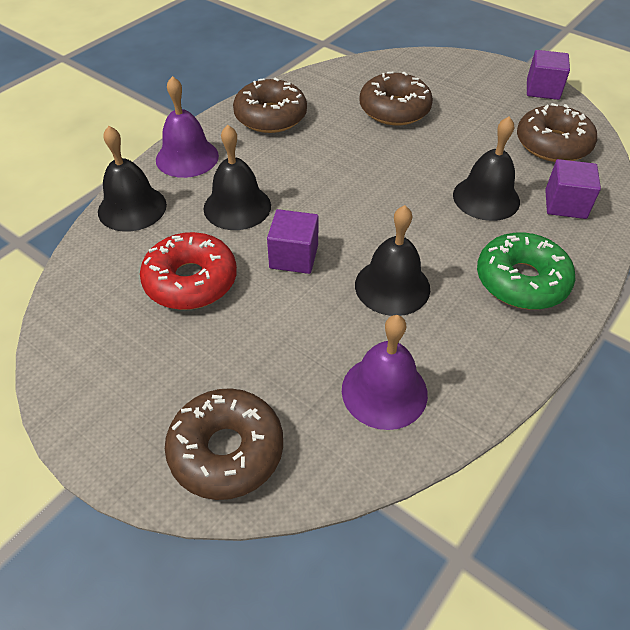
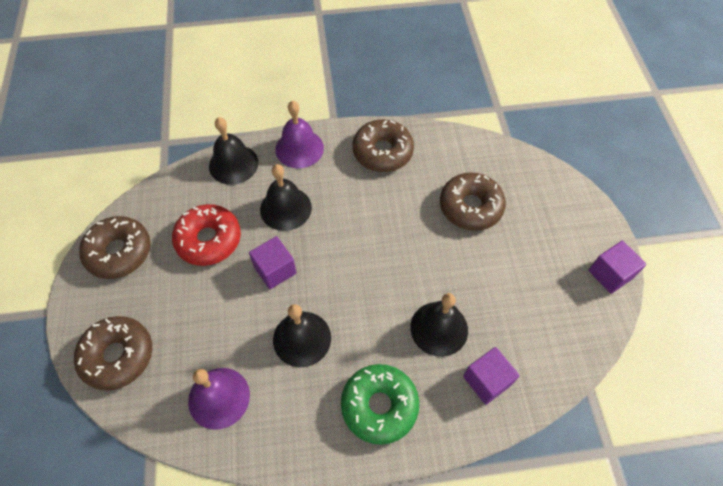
camera: 45 degrees right, 10 degrees up
(552, 144) = (547, 327): brown donut -> brown donut (119, 252)

